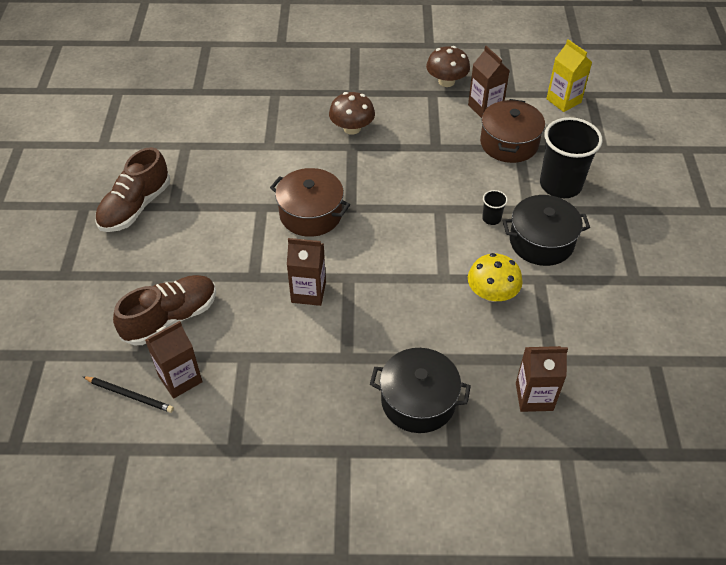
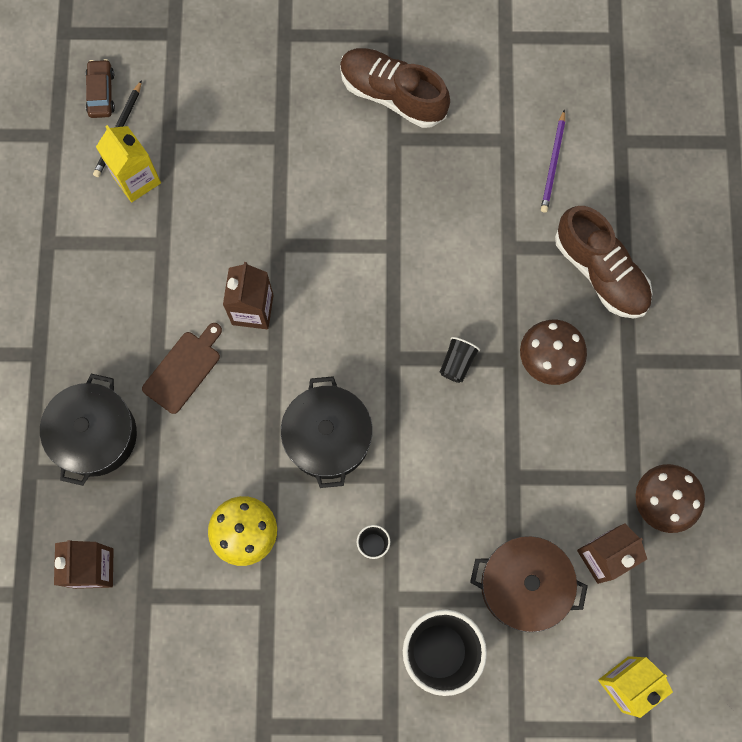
camera: 90 degrees right, 25 degrees up
(87, 411) = (101, 93): none -> brown car
(171, 318) = (218, 159): brown shoe -> brown shoe (600, 271)
(180, 379) = (136, 179): brown carton -> yellow carton
(208, 123) = (553, 164): none -> purple pencil
(311, 214) = (381, 307): brown pot -> none
(354, 173) = (457, 363): none -> black cup
(359, 337) = (184, 369): none -> brown cutting board
(541, 242) = (331, 608): black pot -> black pot (328, 437)

